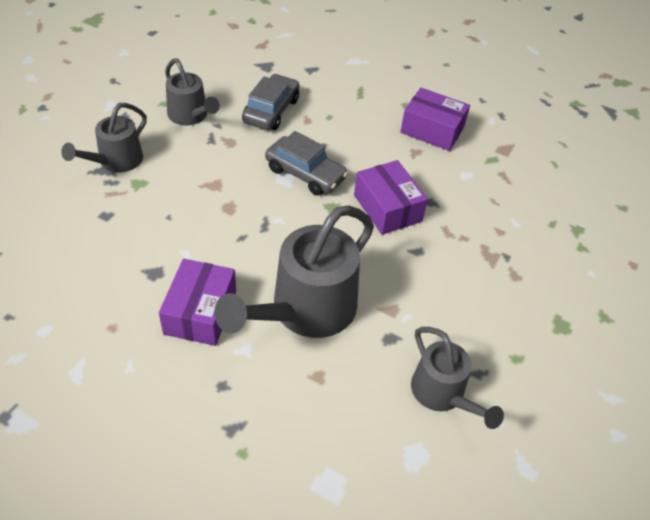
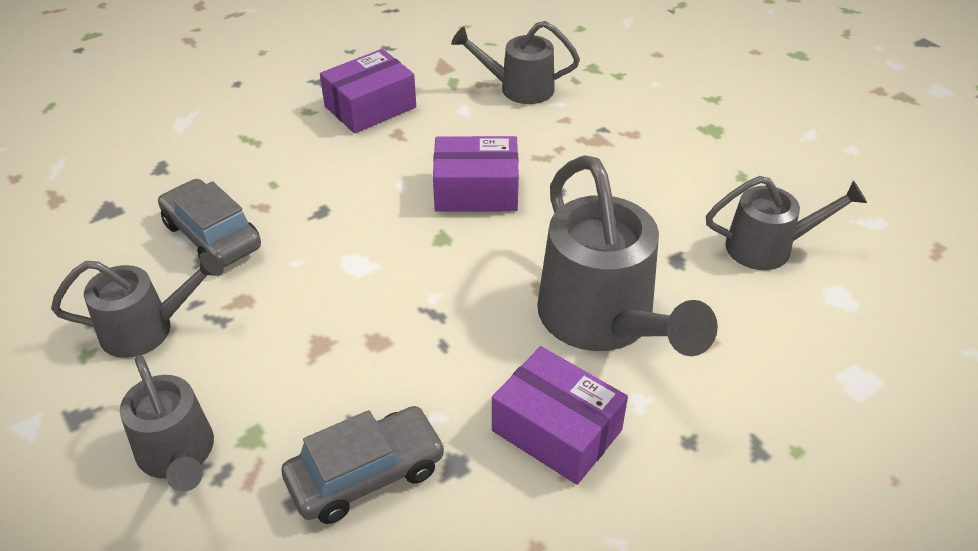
camera: 60 degrees left, 5 degrees down
(305, 173) = (366, 242): grey car -> grey car (366, 474)
(514, 195) = (518, 88): none -> grey watering can

